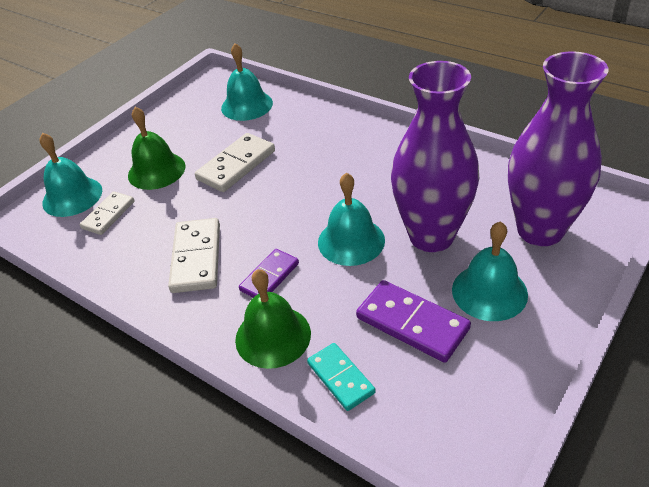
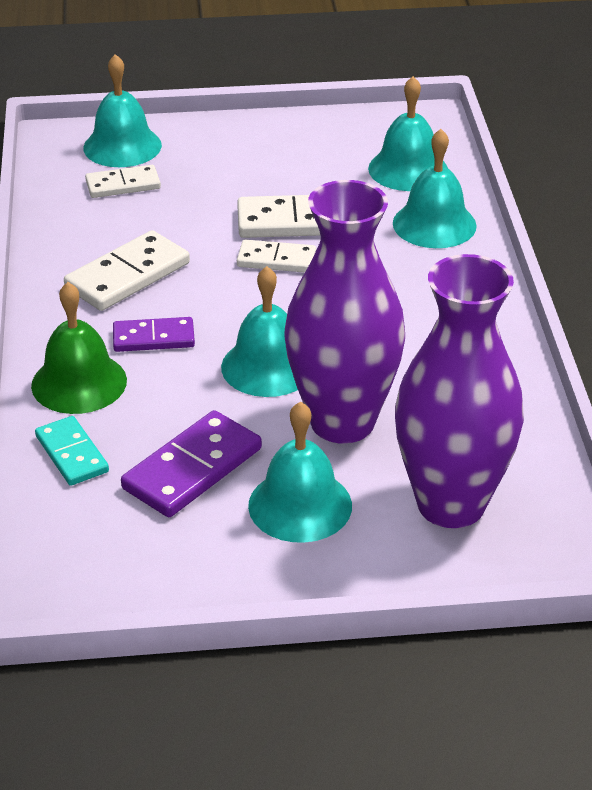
camera: 45 degrees right, 5 degrees down
(156, 170) = (221, 174): green bell -> none
(260, 189) = (276, 260): none -> white domino
(303, 119) = (434, 224): none -> turquoise bell
(341, 378) = (72, 454): turquoise domino -> turquoise domino turned 45 degrees counterclockwise
(412, 323) = (192, 468): purple domino -> purple domino turned 45 degrees clockwise

